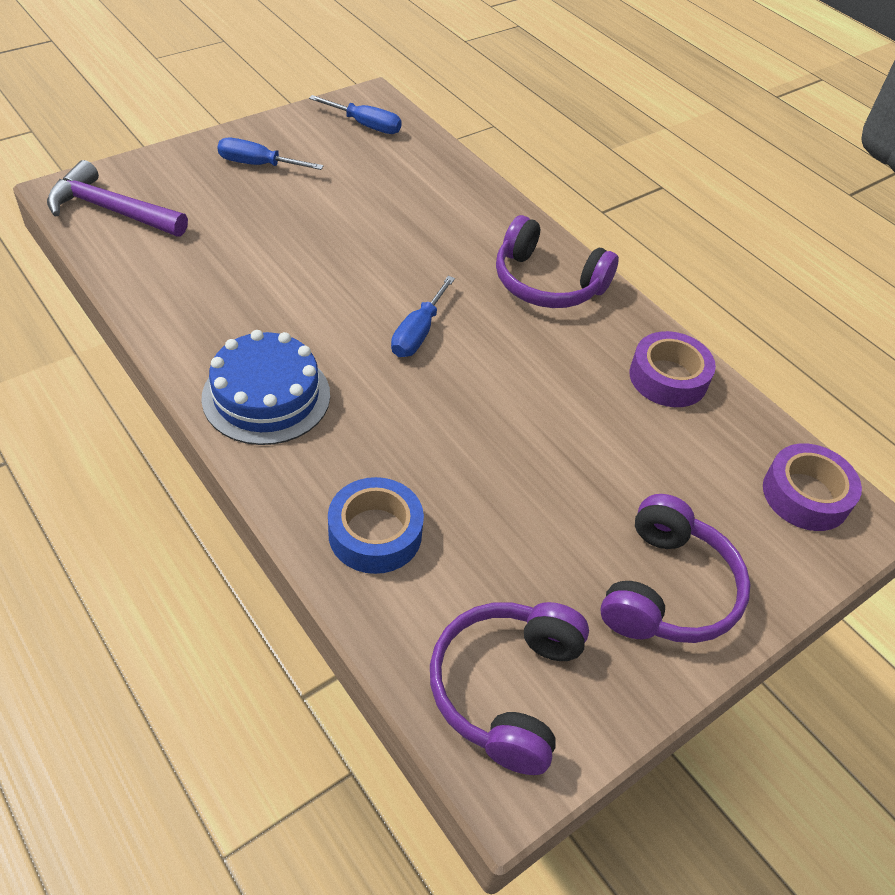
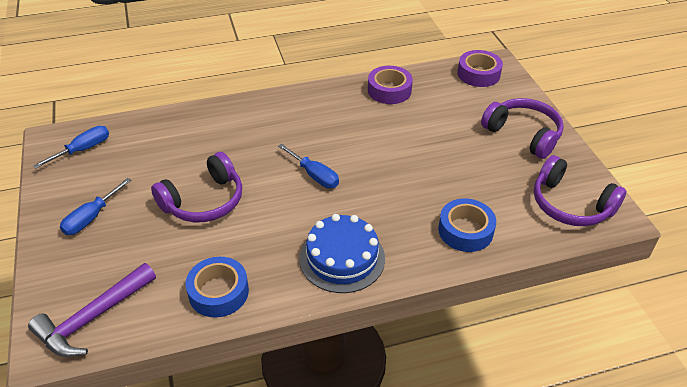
camera: 65 degrees left, 5 degrees down
(173, 294) = (218, 292): none -> blue tape
(547, 283) = (296, 111): purple headphones -> purple headphones (204, 201)

